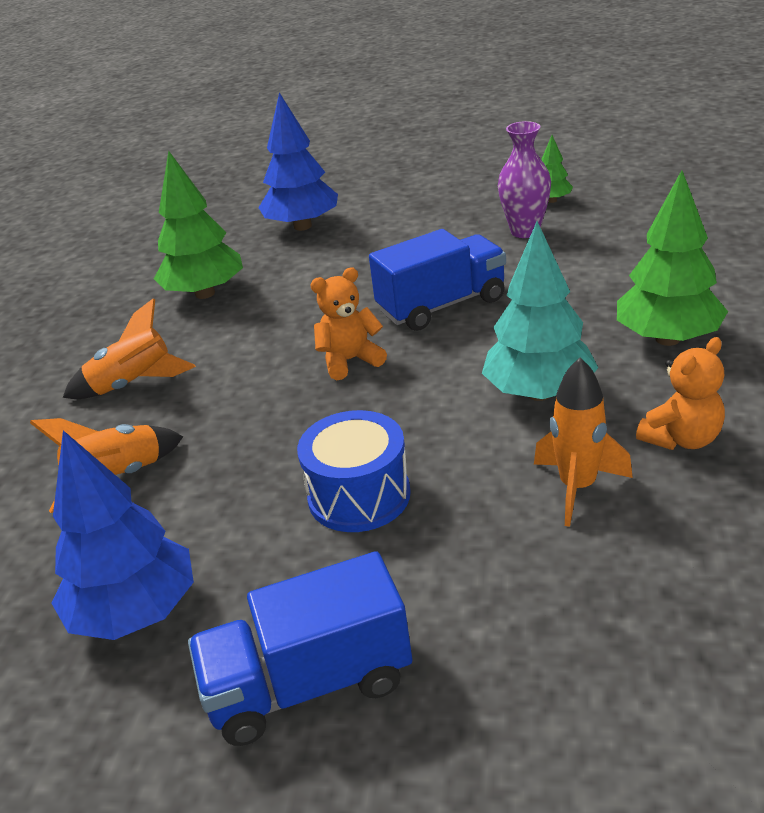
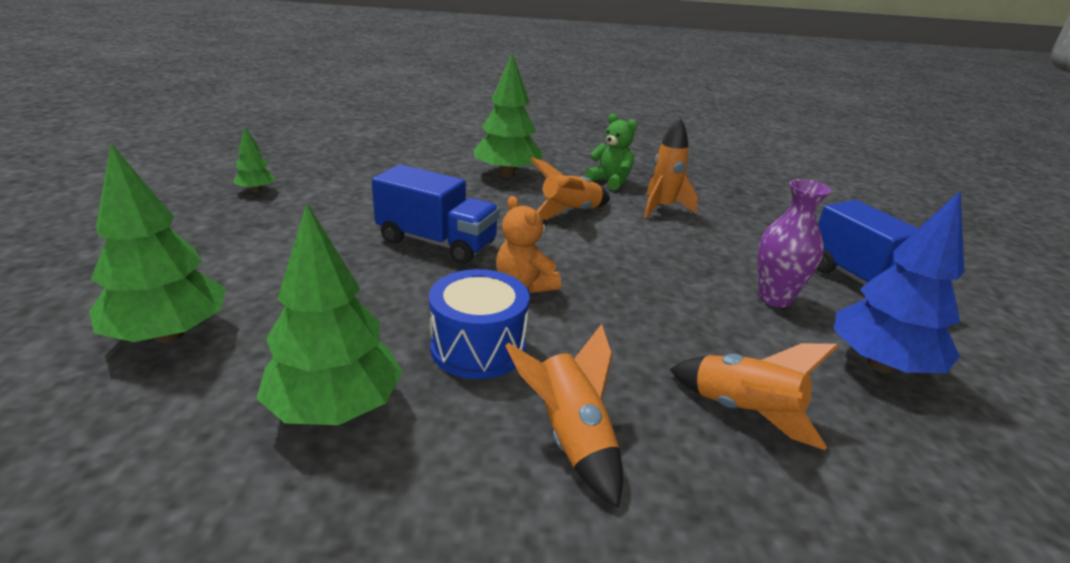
camera: 105 degrees left, 5 degrees down
(302, 226) = (169, 335): blue tree -> green tree
(359, 495) = (702, 275): blue drum -> blue drum (478, 347)
(442, 305) = (437, 242): blue truck -> blue truck turned 150 degrees clockwise
(525, 231) = (313, 204): purple vase -> purple vase (774, 298)
(539, 393) = (570, 213): turquoise tree -> orange rocket
(682, 439) = (610, 181): orange teddy bear -> green teddy bear

